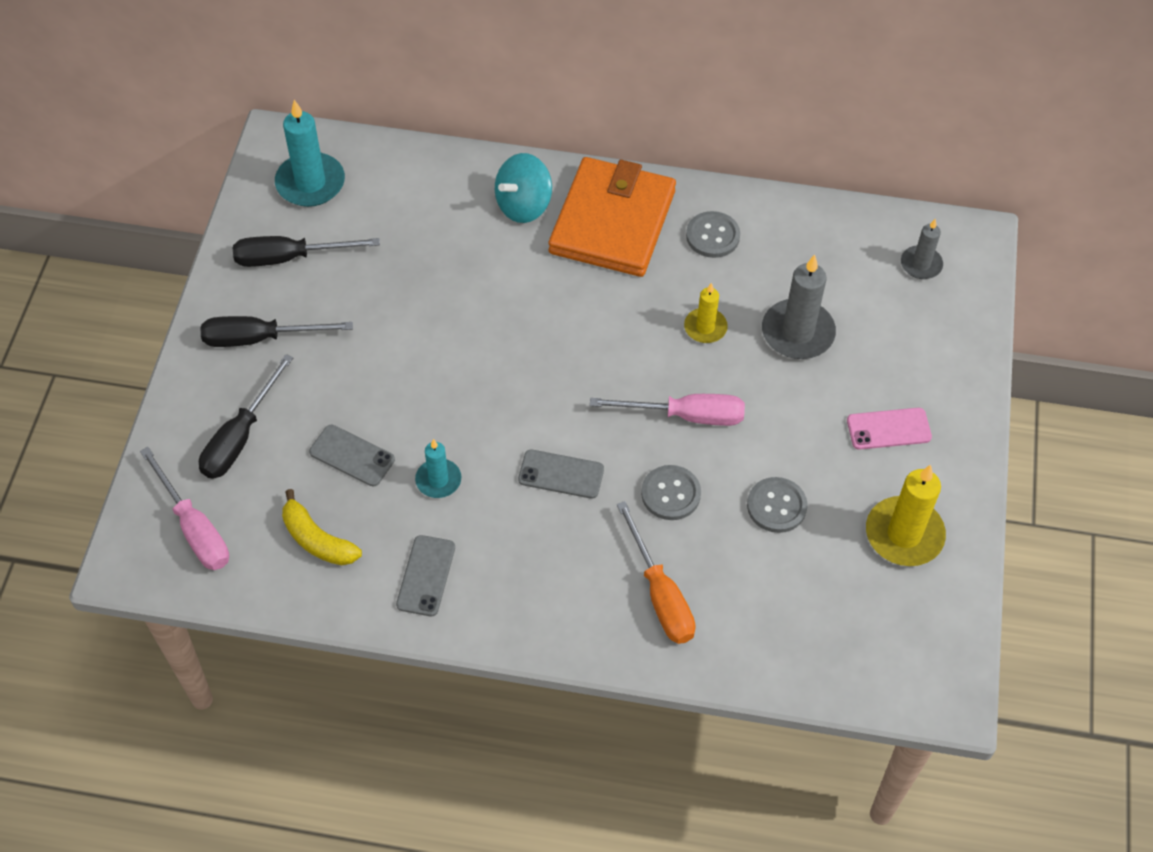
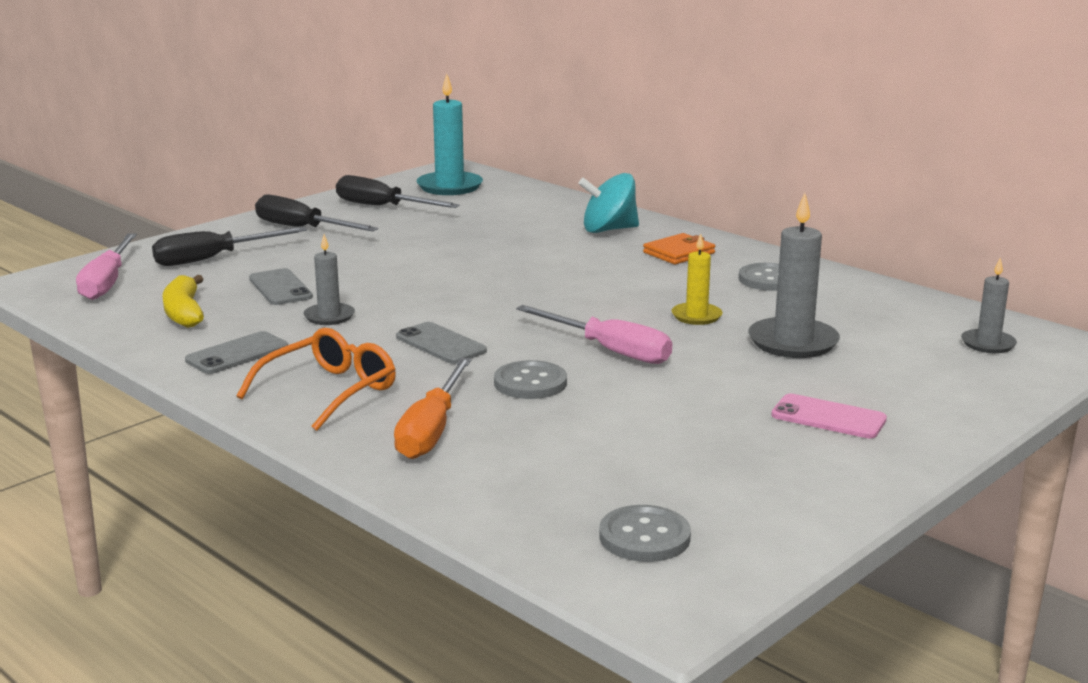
camera: 35 degrees right, 35 degrees down
(438, 480) = (329, 316): turquoise candle -> grey candle
(546, 586) = (330, 391): none -> orange glasses
(612, 222) = (679, 253): orange wallet -> orange wallet, size x0.44
(776, 506) = (633, 421): grey button -> grey button (644, 537)
(904, 534) = (762, 482): yellow candle -> none

